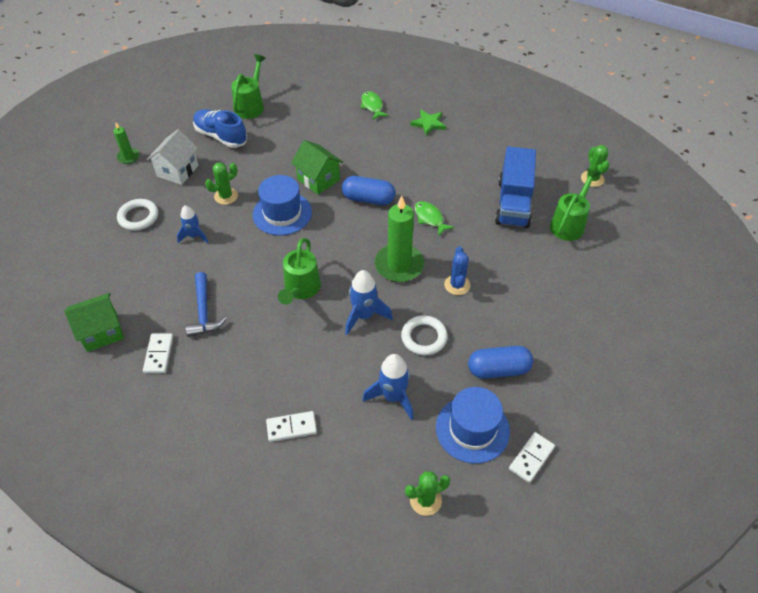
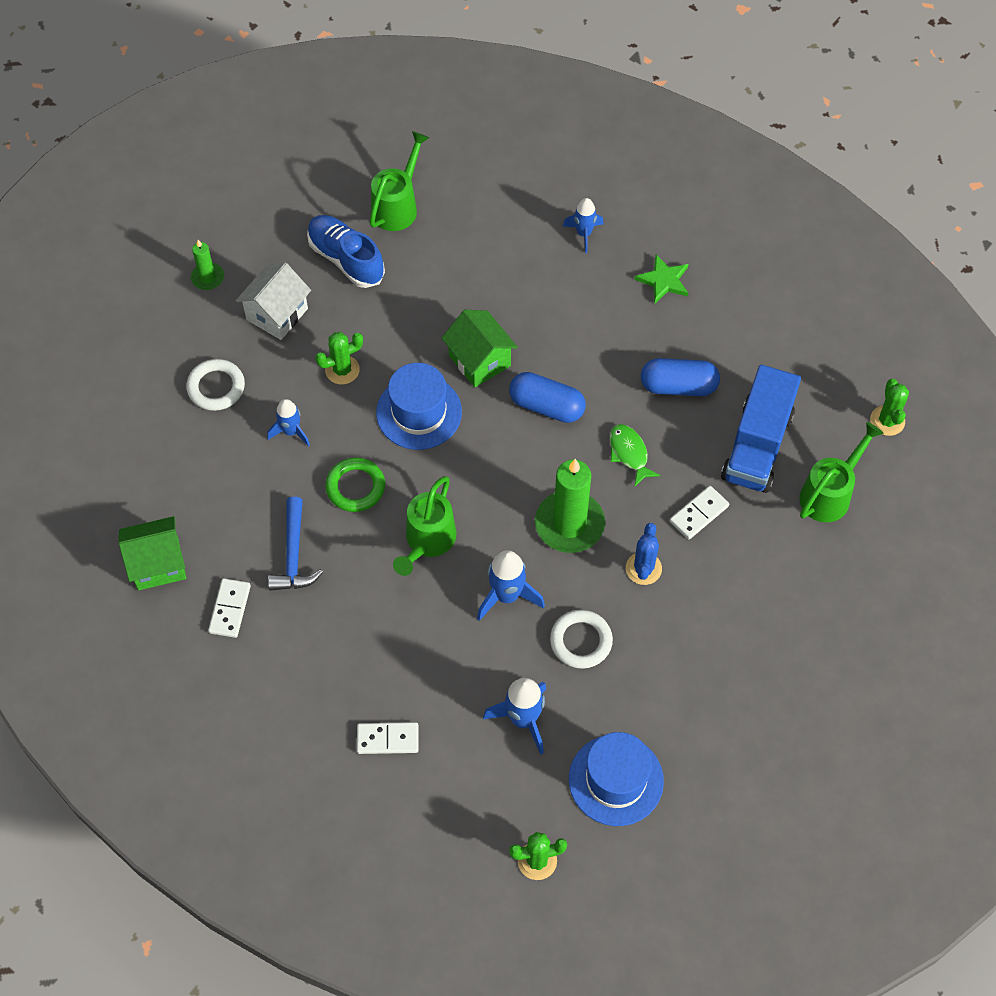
camera: 10 degrees right, 10 degrees up
(244, 263) = (355, 487): none -> green ring
(372, 106) = (584, 234): green fish -> blue rocket
(498, 369) = (669, 704): blue capsule -> blue capsule (678, 386)
(531, 458) = (681, 830): white domino -> white domino (699, 514)

